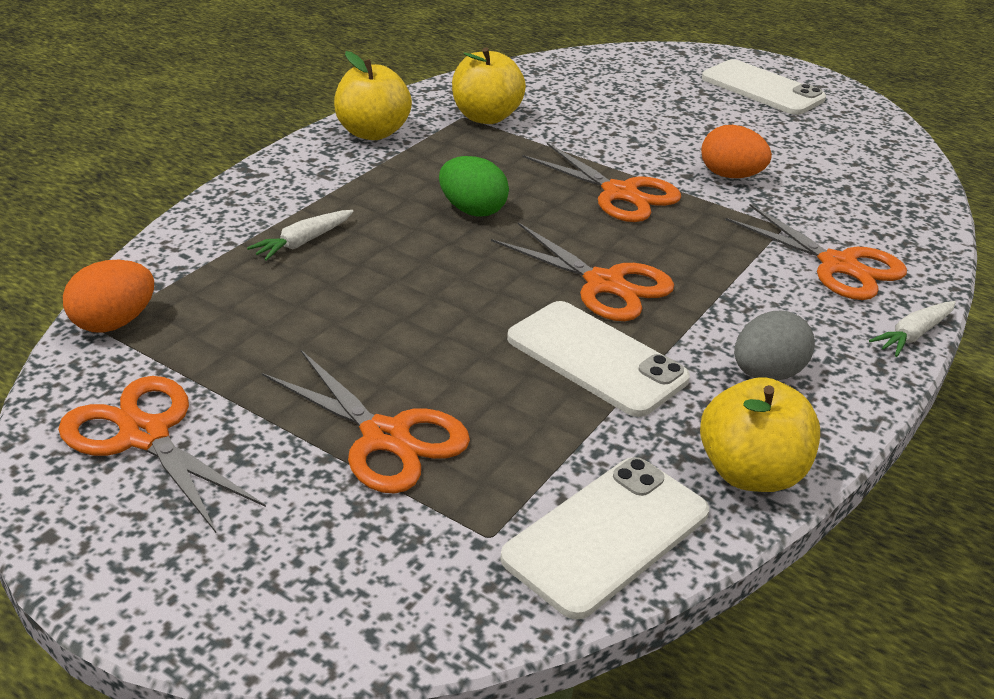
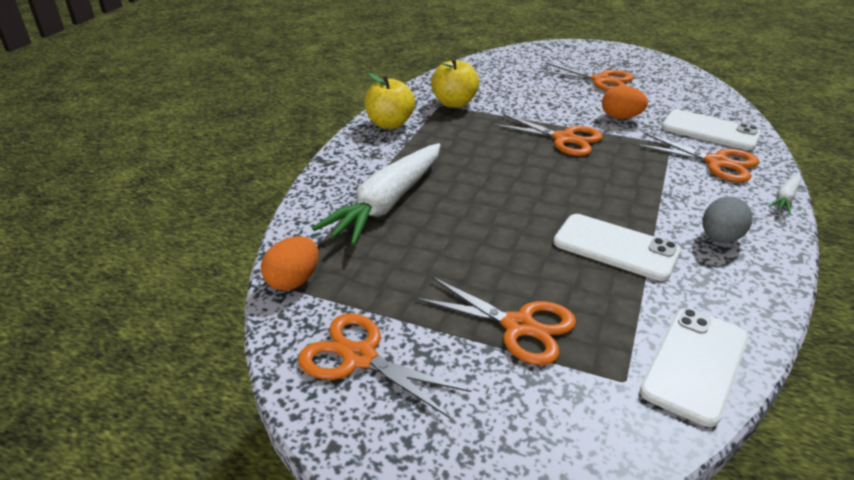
camera: 10 degrees left, 0 degrees up
(303, 242) = (388, 203): white carrot -> white carrot, size x2.33
(472, 210) = (482, 164): green egg -> none
(604, 284) = (590, 198): orange scissors -> orange scissors (601, 80)
(750, 473) = (752, 304): yellow apple -> none
(762, 89) = (605, 62): white phone -> white phone (710, 131)

